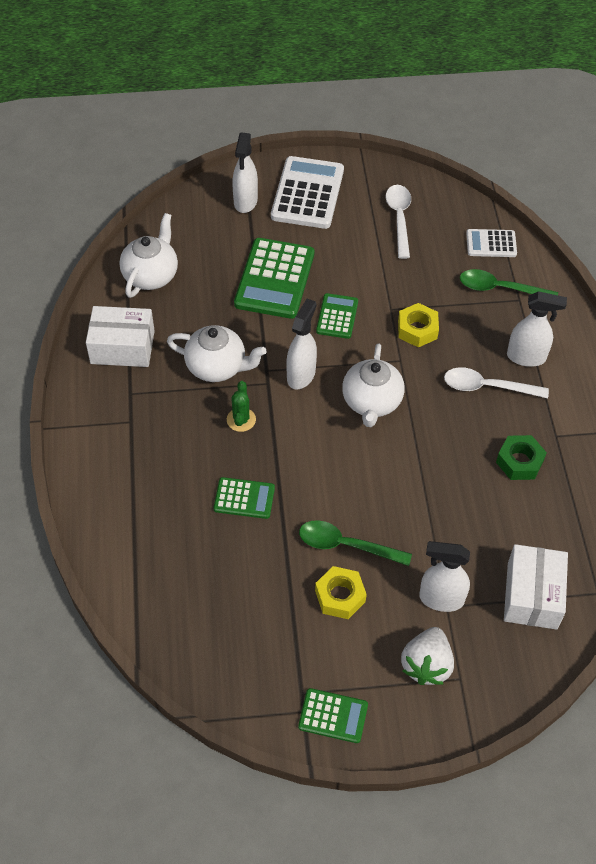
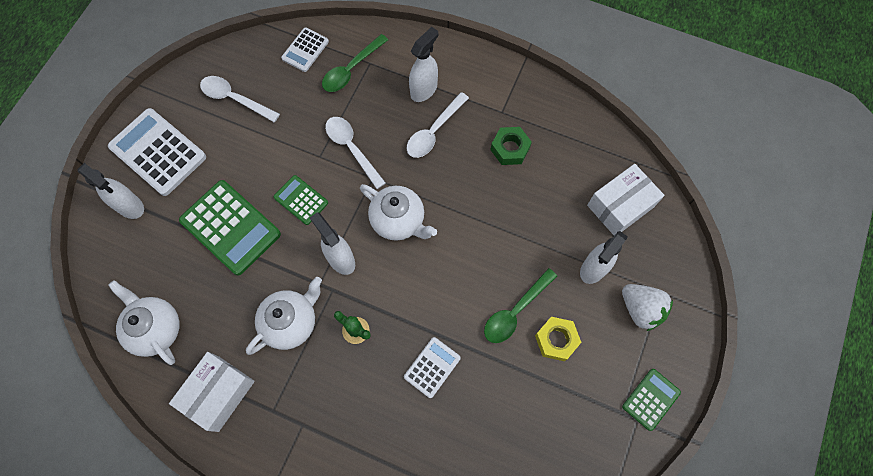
camera: 60 degrees left, 15 degrees up
(244, 498) = (432, 367): green calculator -> white calculator
(417, 329) = (352, 149): yellow nut -> white spoon
(532, 595) = (620, 206): white box -> white box turned 75 degrees counterclockwise

